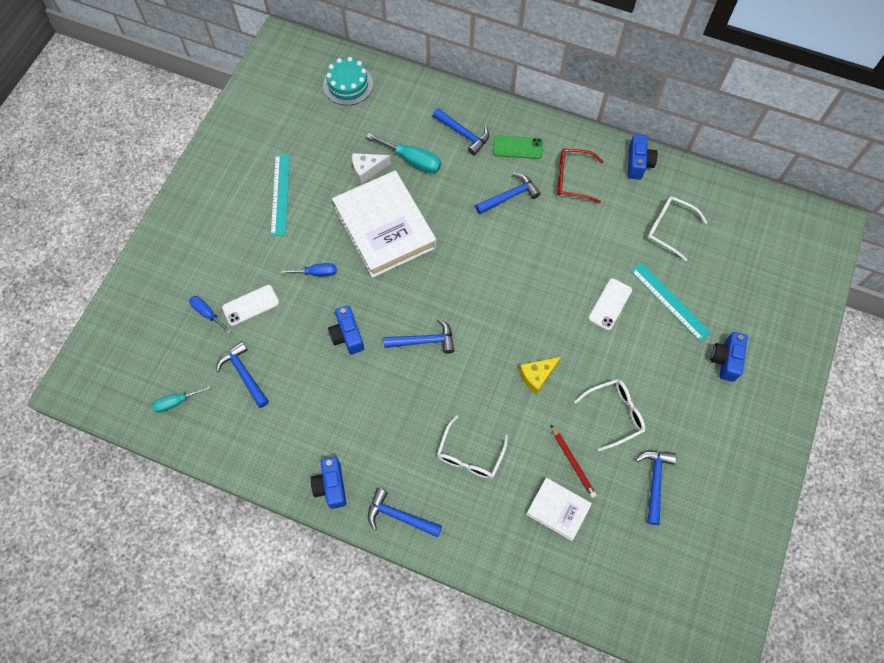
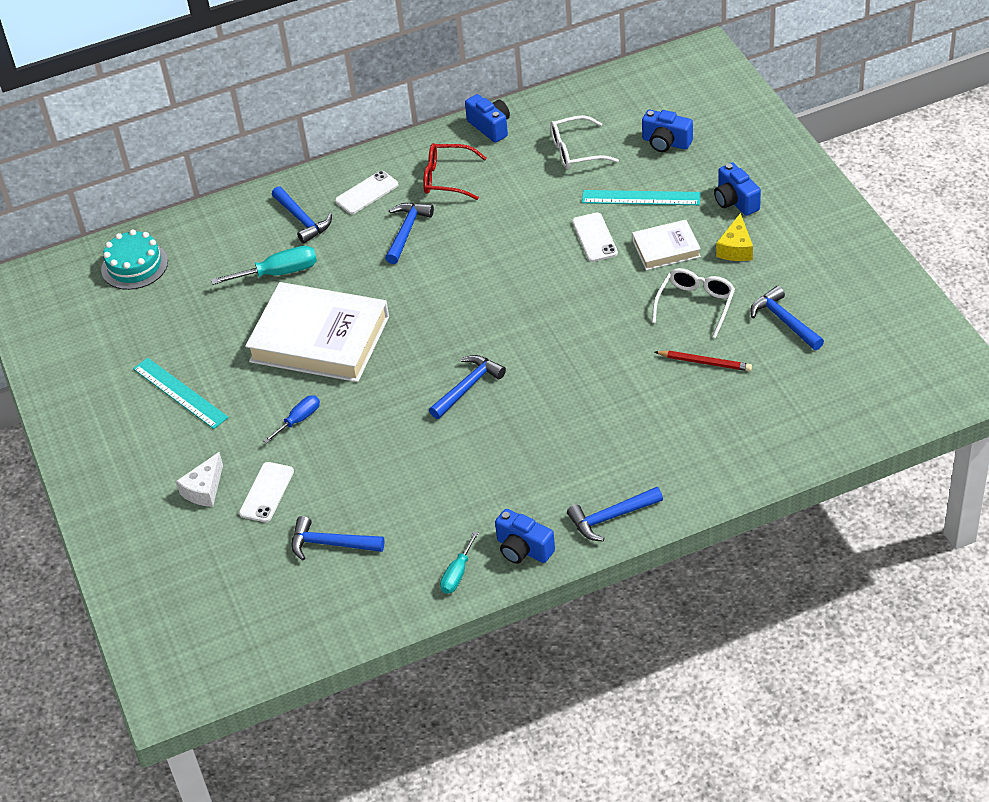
camera: 40 degrees left, 20 degrees down
(176, 402) = (292, 617): turquoise screwdriver -> turquoise screwdriver (457, 574)
(207, 313) = (231, 532): blue screwdriver -> none
(347, 335) = (392, 439): blue camera -> blue camera (666, 143)
(367, 170) = (243, 312): white cheese -> white cheese (204, 489)
(463, 134) = (302, 220): blue hammer -> blue hammer turned 60 degrees clockwise
(470, 454) = (614, 428): white glasses -> none
(517, 147) = (367, 193): green phone -> white phone
(537, 376) = (598, 332): yellow cheese -> yellow cheese (736, 248)
(558, 509) = (734, 402): white book -> white book (666, 248)
(573, 179) = (447, 178): red glasses -> red glasses turned 45 degrees clockwise

